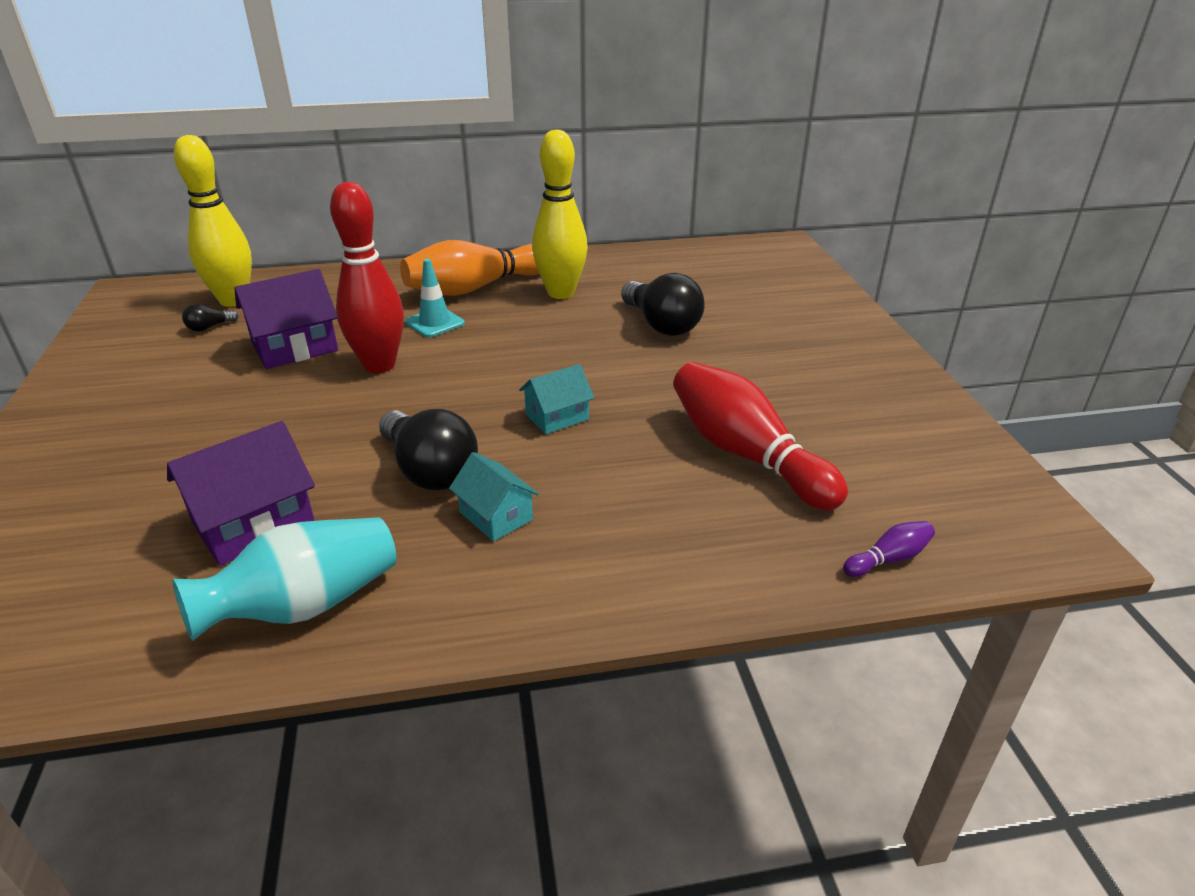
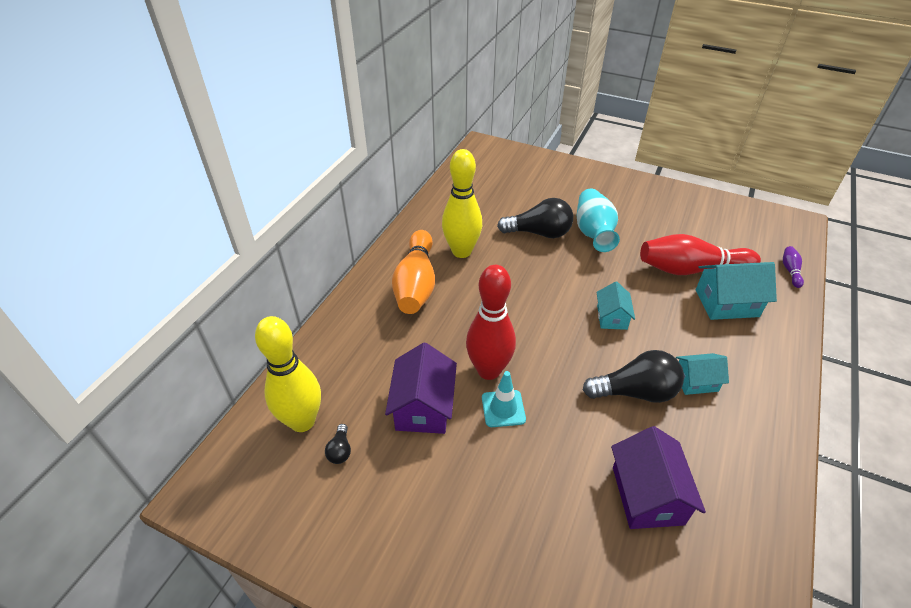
camera: 55 degrees left, 10 degrees up
(305, 605) = (740, 492): turquoise vase -> turquoise vase (593, 232)
(435, 323) = (451, 322): turquoise traffic cone -> turquoise traffic cone (503, 408)
(706, 506) = (726, 303): none -> turquoise house

